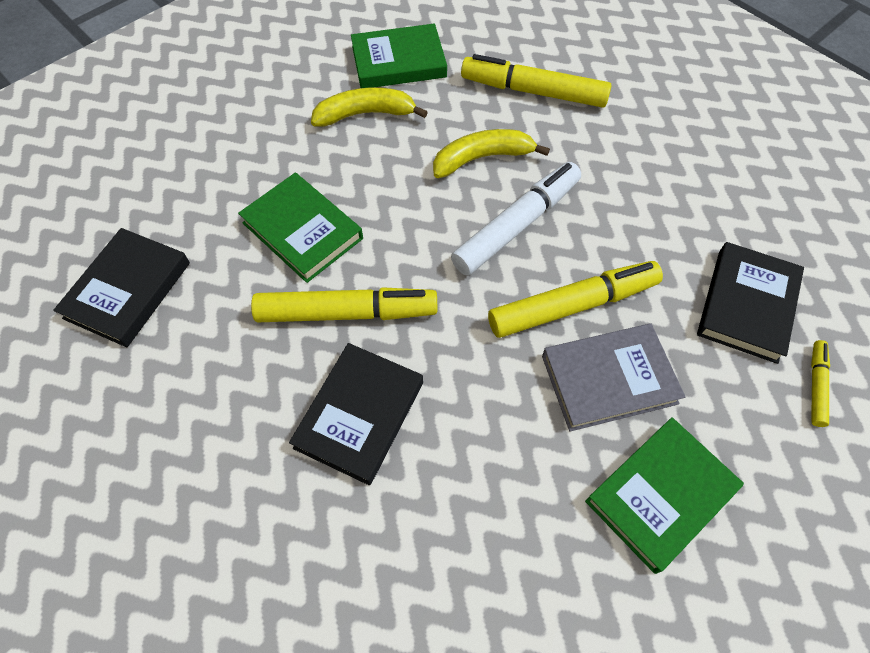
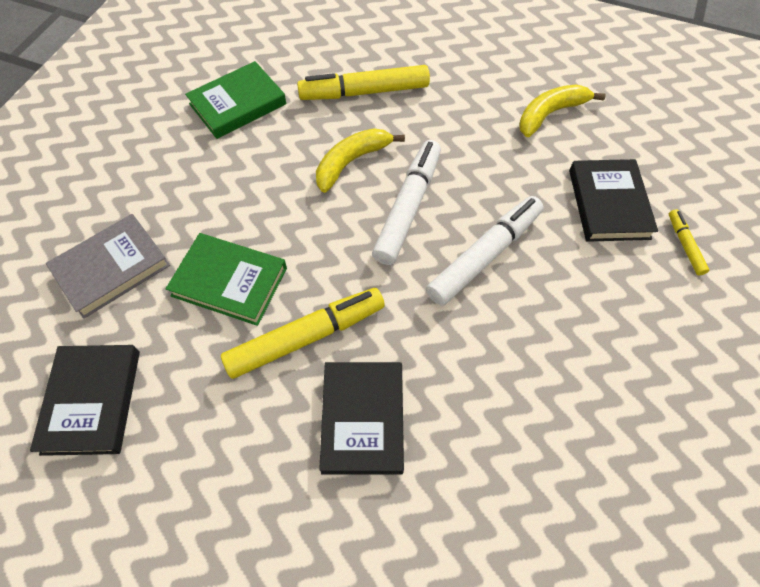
camera: 25 degrees left, 0 degrees up
(365, 114) = (232, 159): yellow banana -> yellow banana (550, 114)
(573, 306) = (485, 255): yellow marker -> white marker
(609, 380) = (541, 303): grey book -> grey book (112, 268)
(660, 495) = (623, 376): green book -> none

